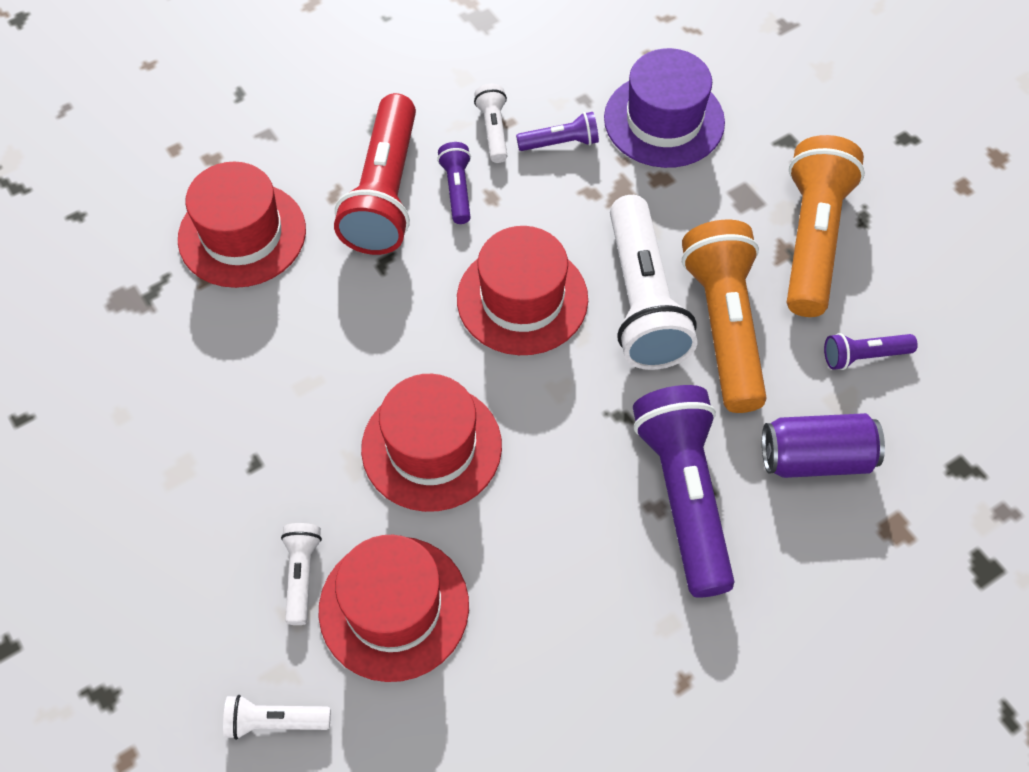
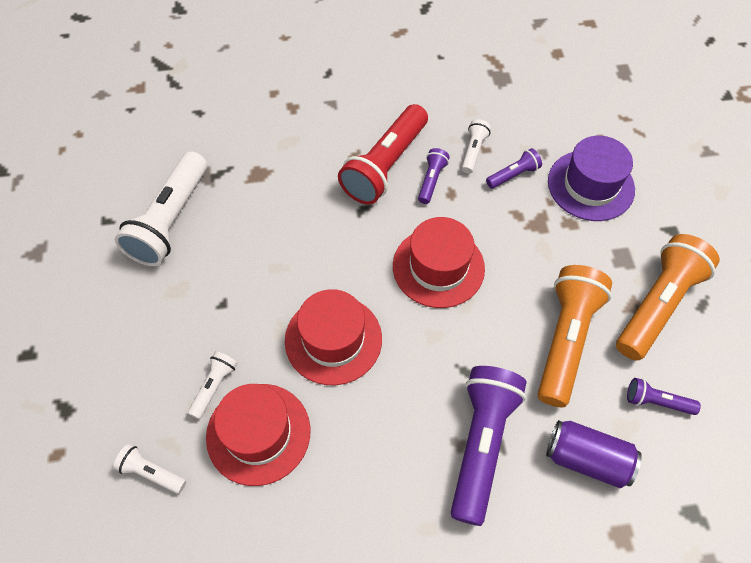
camera: 25 degrees right, 0 degrees up
(242, 234) = (286, 159): red hat -> none
(560, 143) = (513, 175): purple flashlight -> purple flashlight turned 45 degrees counterclockwise
(642, 300) = (518, 300): white flashlight -> white flashlight (170, 220)

